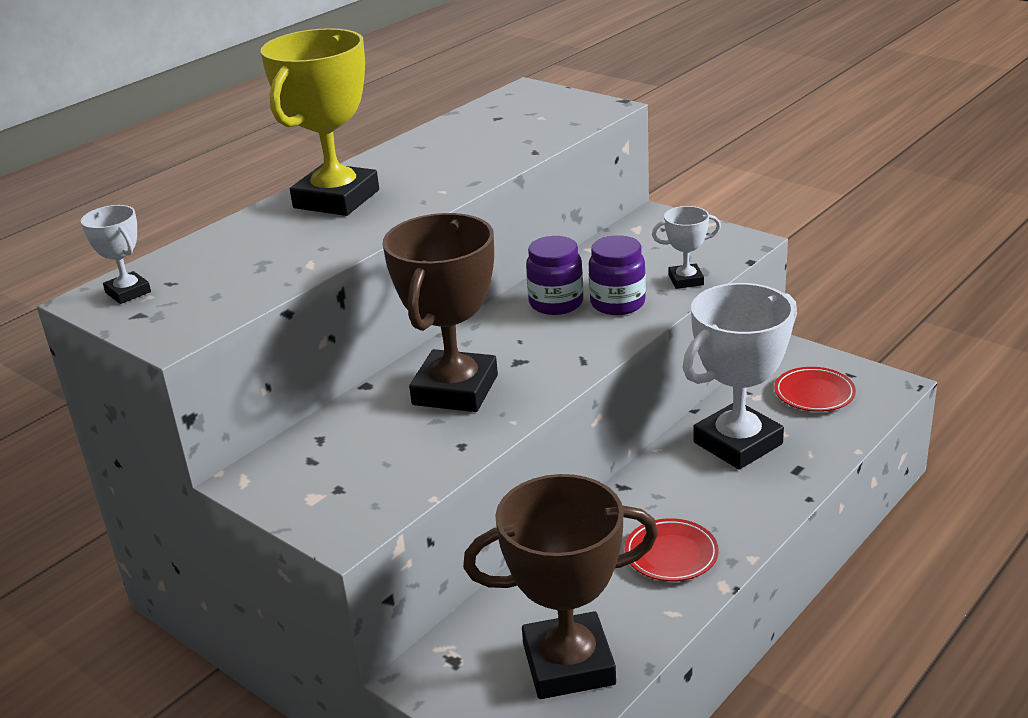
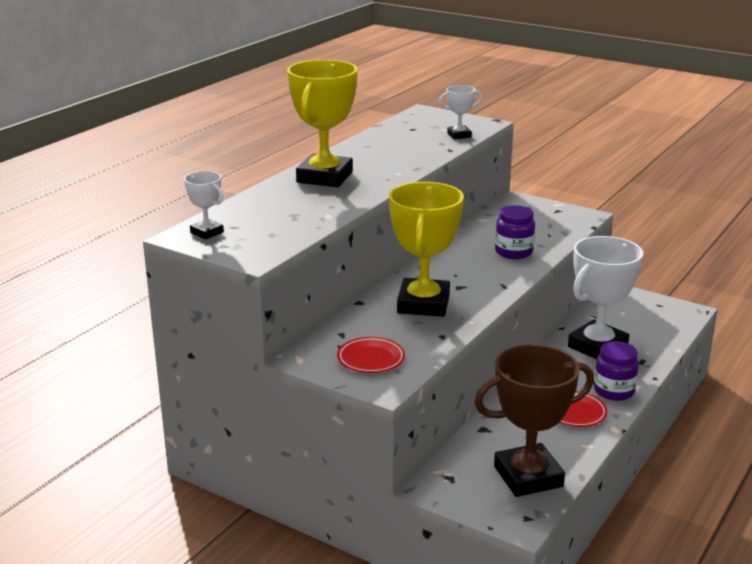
camera: 10 degrees left, 5 degrees down
(455, 390) = (423, 304): brown trophy -> yellow trophy
(556, 303) = (471, 252): purple jar -> purple jar (614, 391)
(686, 280) = (554, 238): white trophy -> white trophy (459, 135)
(814, 394) = (639, 317): red plate -> red plate (371, 359)

